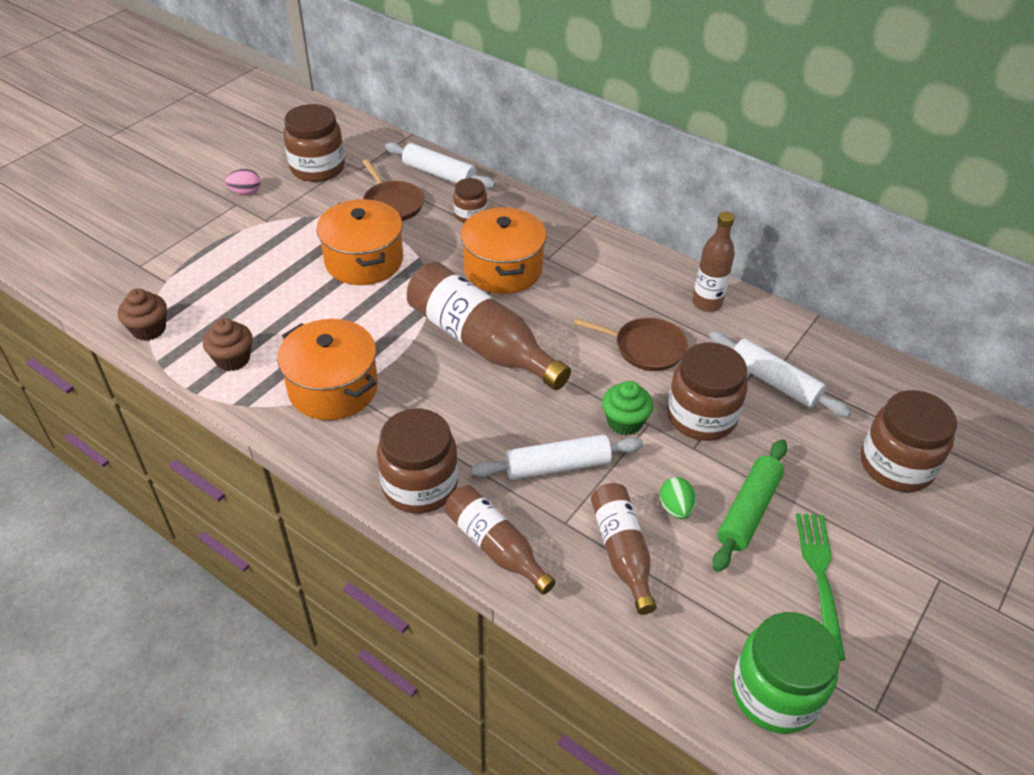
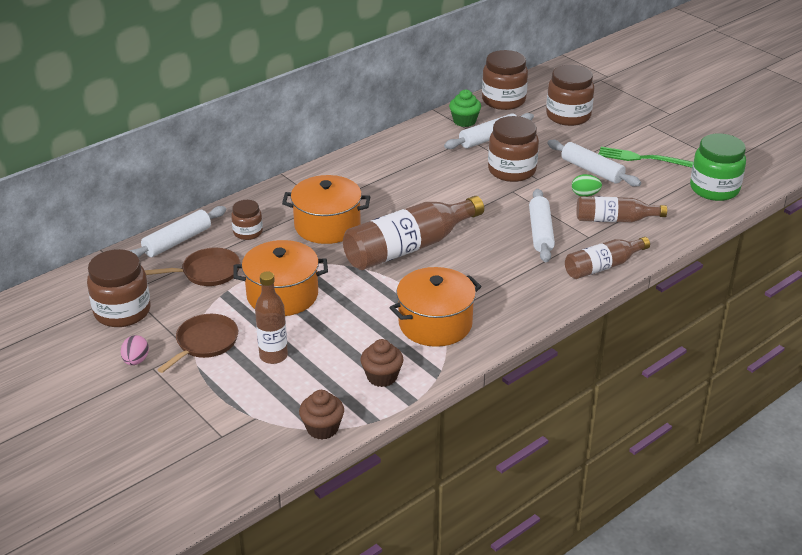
camera: 75 degrees left, 10 degrees down
(420, 485) = (545, 291): brown jar -> brown jar (503, 100)
(624, 422) = (508, 200): green cupcake -> green cupcake (464, 121)
(645, 348) = (441, 179): brown pan -> brown pan (205, 342)
(707, 303) = (405, 146): brown bottle -> brown bottle (273, 356)
(748, 511) = (592, 170): green rolling pin -> white rolling pin

